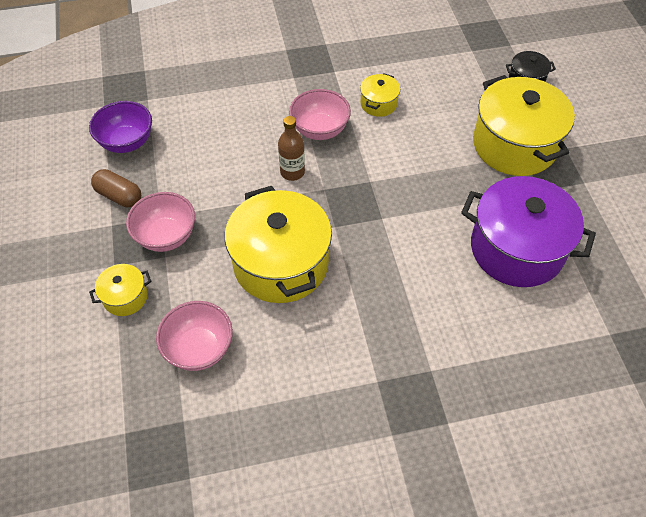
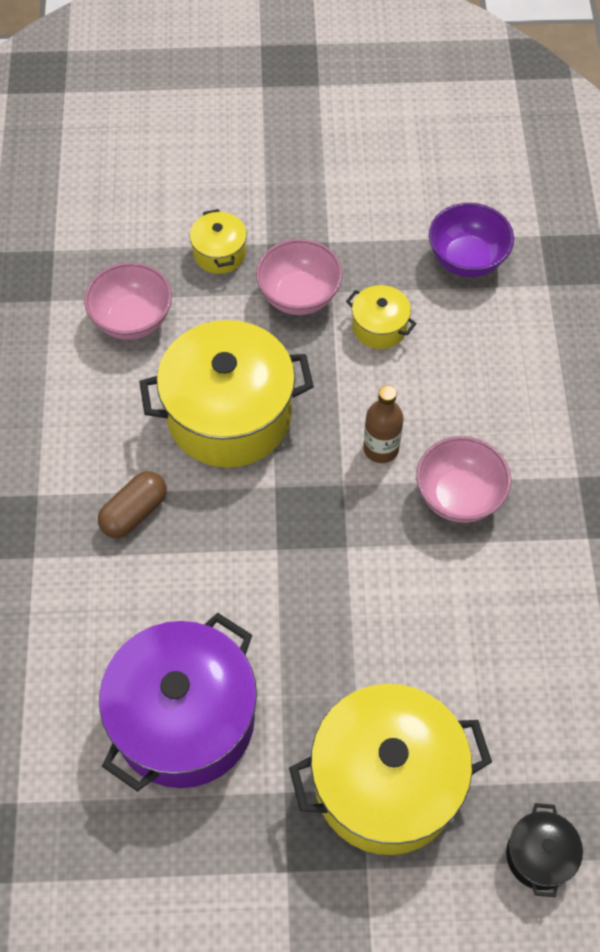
camera: 100 degrees right, 5 degrees up
(119, 196) = (373, 250): brown capsule -> brown capsule (134, 512)
(378, 104) = (505, 590): yellow pot -> yellow pot (379, 327)

